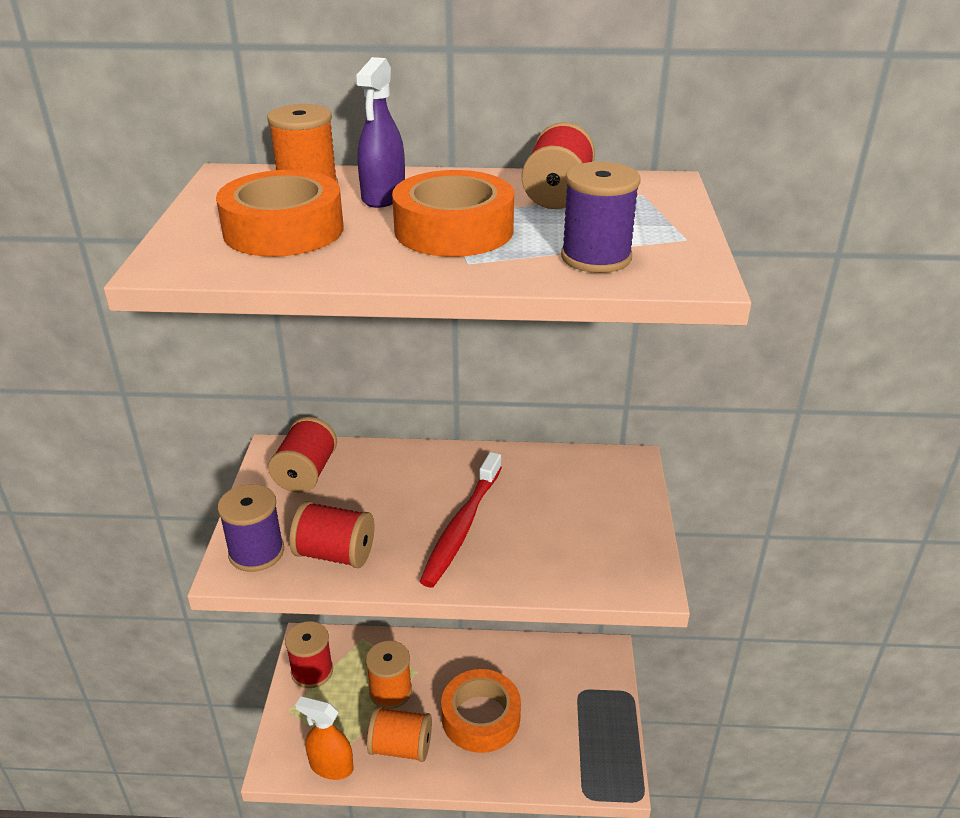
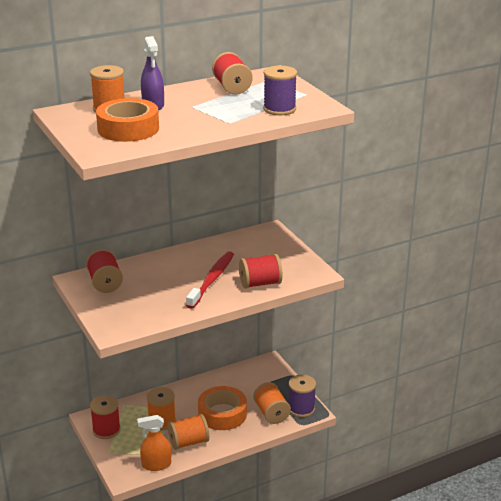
camera: 30 degrees left, 5 degrees down
(256, 552) = (116, 321): purple spool -> purple spool (301, 408)
(335, 554) = (159, 309): red spool -> red spool (260, 283)
(454, 230) = (206, 112): orange tape -> none
(461, 527) = (212, 280): red toothbrush -> red toothbrush turned 150 degrees counterclockwise
(552, 751) = (271, 413): none -> orange spool

